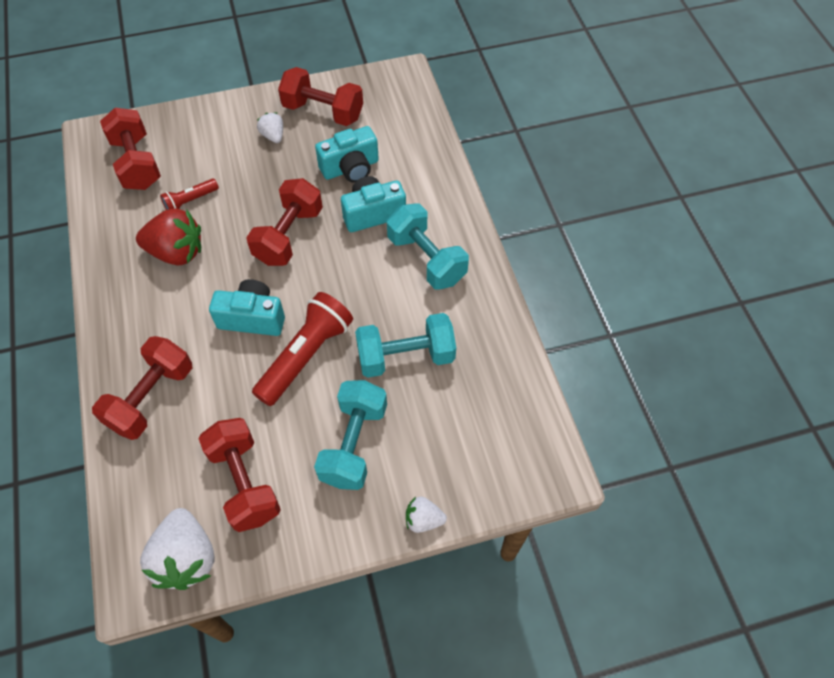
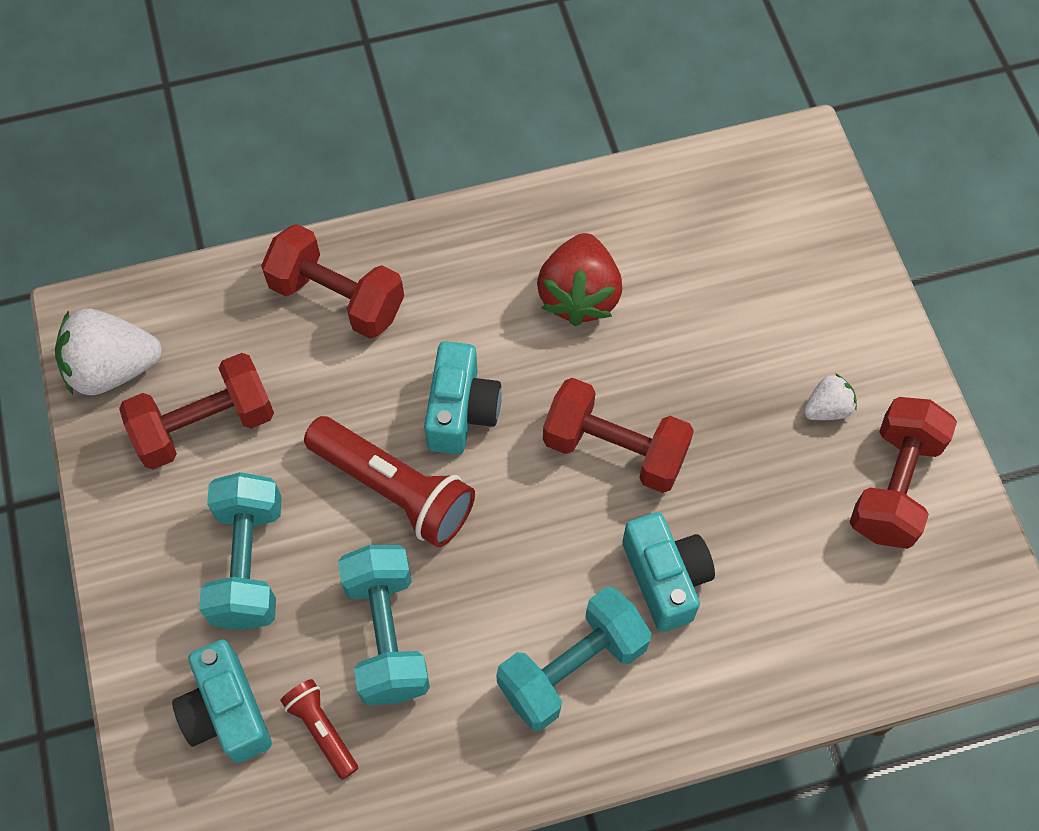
camera: 90 degrees right, 5 degrees up
(137, 163) = (749, 217): red dumbbell -> none
(190, 201) = (678, 301): red flashlight -> red flashlight (322, 730)
(350, 168) = (764, 538): turquoise camera -> turquoise camera (227, 712)
(354, 444) = (248, 563): turquoise dumbbell -> turquoise dumbbell turned 75 degrees clockwise
(423, 519) = (127, 661): white strawberry -> none

